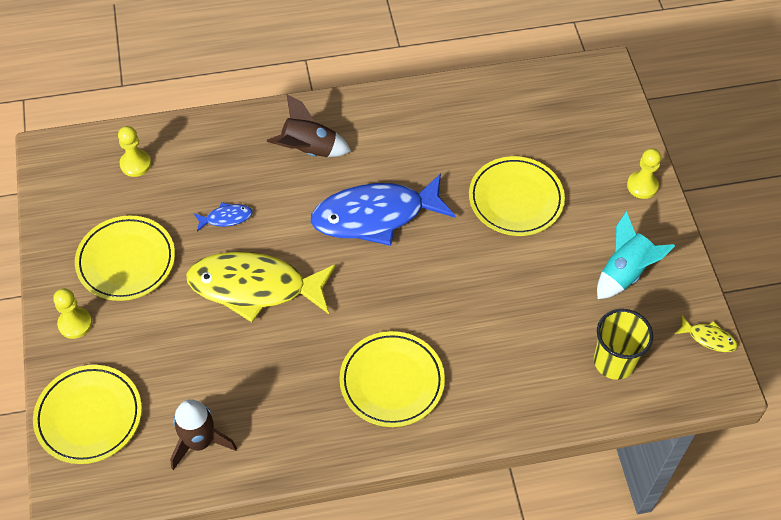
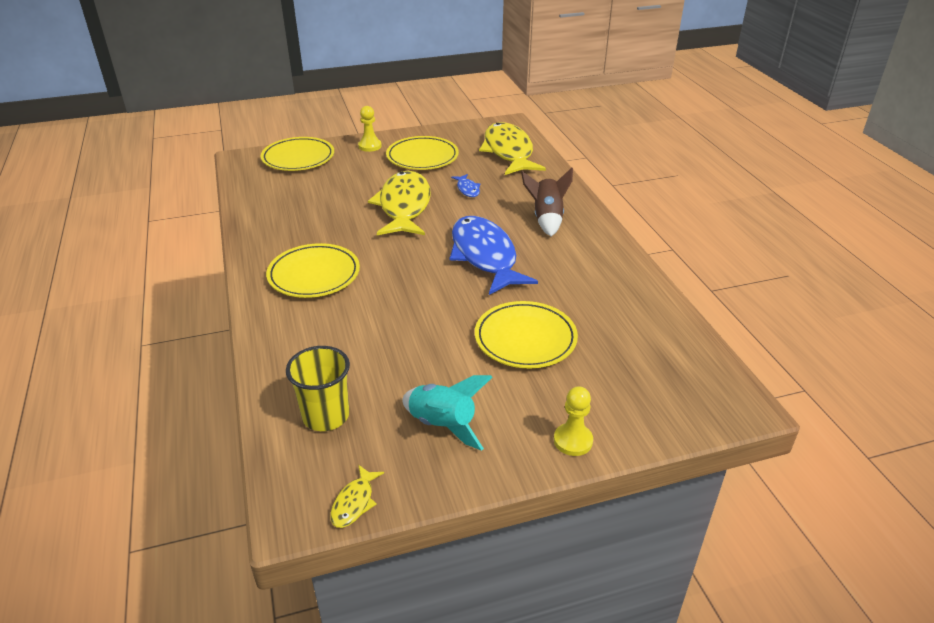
camera: 85 degrees right, 20 degrees down
(135, 164) = (508, 152): yellow pawn -> yellow fish
(200, 442) = (272, 197): brown rocket -> none

